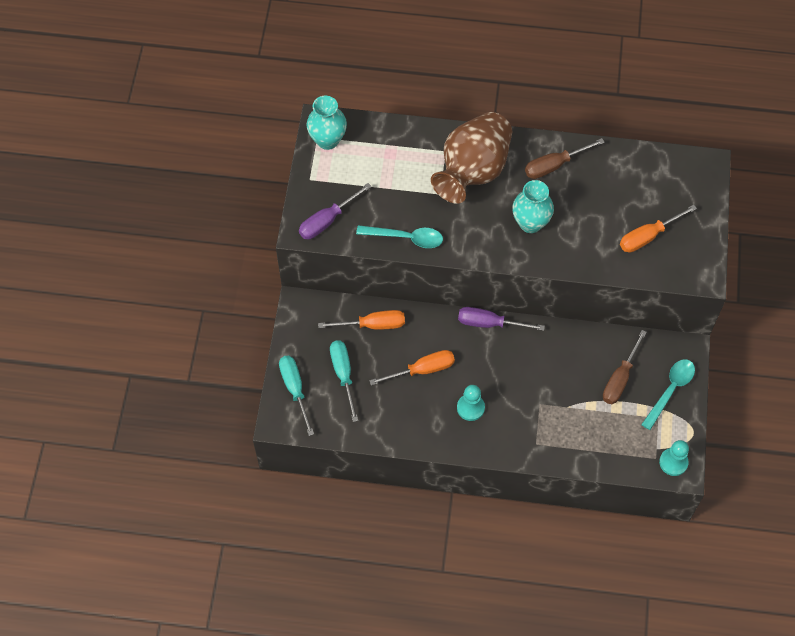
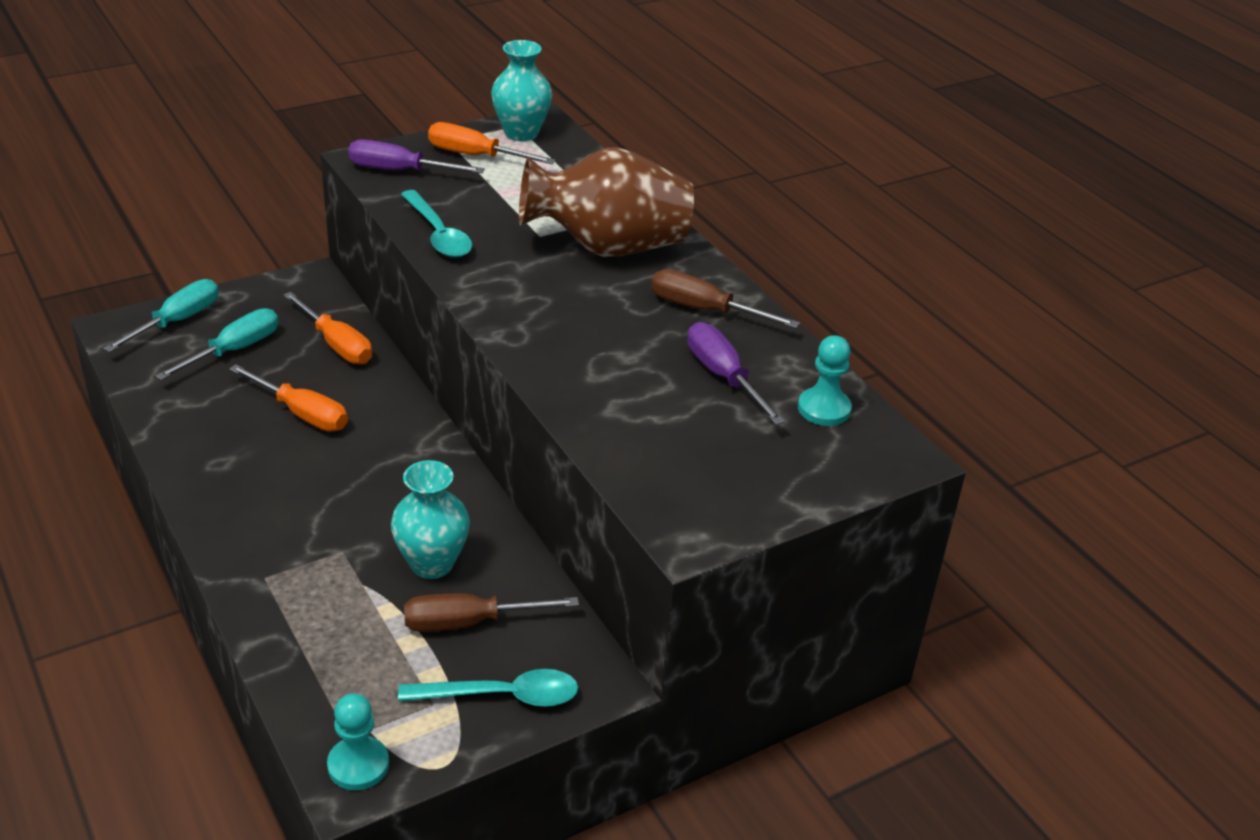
camera: 50 degrees right, 25 degrees down
(470, 408) = (275, 483): turquoise pawn -> turquoise pawn (824, 409)
(489, 323) = (438, 444): purple screwdriver -> purple screwdriver (723, 377)
(530, 223) = (581, 324): turquoise vase -> turquoise vase (432, 563)
(648, 236) = (692, 445): orange screwdriver -> orange screwdriver (475, 156)

